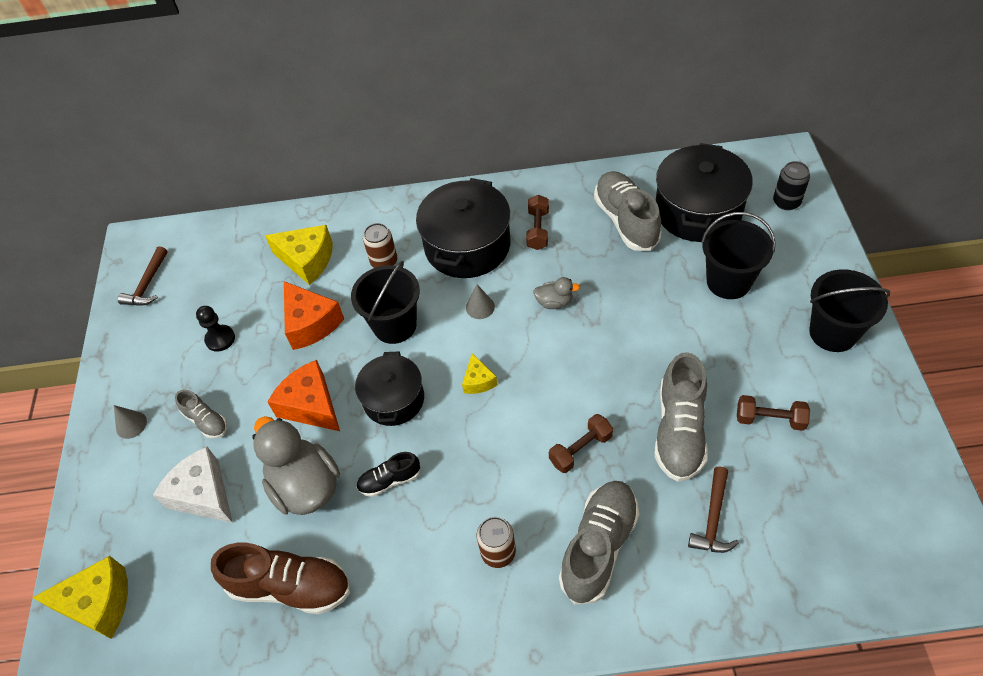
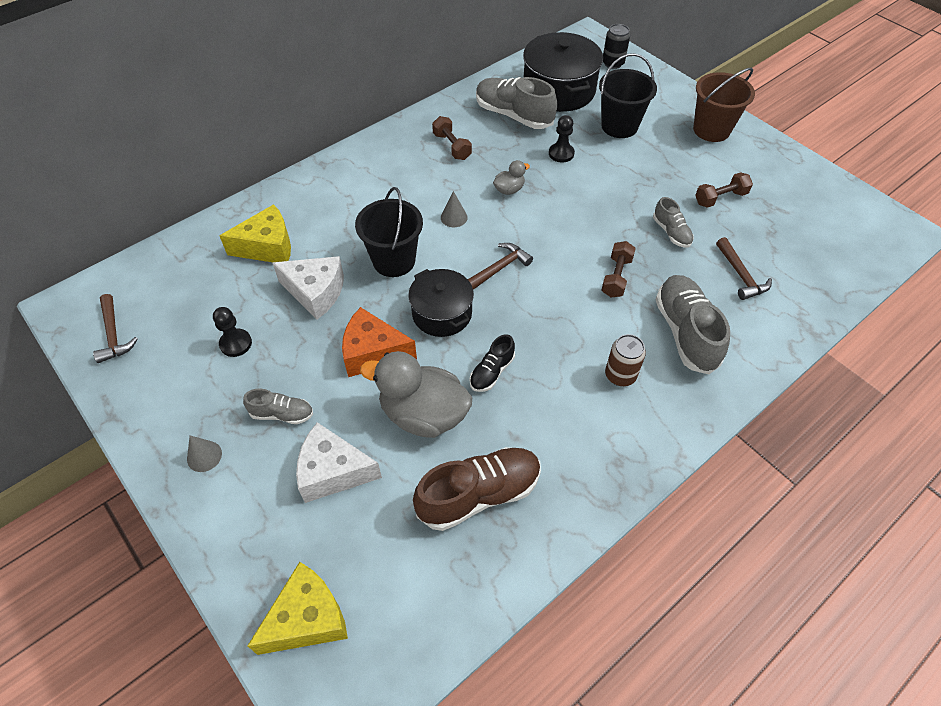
camera: 40 degrees left, 0 degrees up
(311, 324) = (316, 292): orange cheese -> white cheese
(384, 262) = (341, 219): brown can -> none
(467, 245) = (404, 179): black pot -> none
(478, 381) = (499, 268): yellow cheese -> brown hammer
(639, 286) = (561, 154): none -> black pawn
(679, 431) = (671, 232): grey shoe -> grey shoe, size x0.54
(833, 333) = (711, 130): black bucket -> brown bucket

